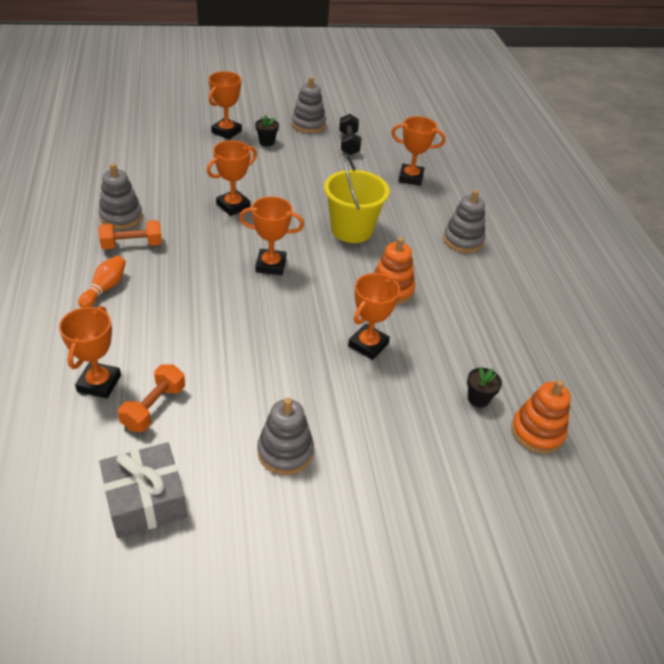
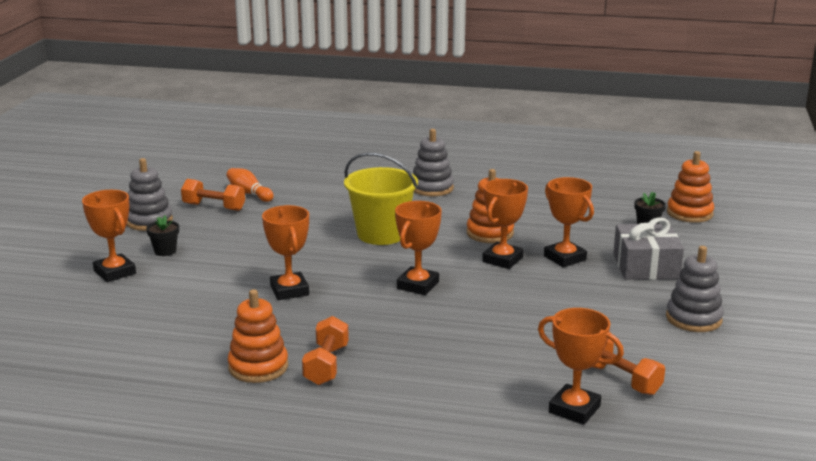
camera: 65 degrees left, 20 degrees down
(105, 288) = (405, 392): orange bowling pin -> orange bowling pin (249, 193)
(121, 217) = (258, 367): grey stacking toy -> orange stacking toy
(145, 500) = (744, 396): grey gift -> grey gift (646, 266)
(349, 143) = (214, 207): black dumbbell -> orange dumbbell
(410, 178) = (309, 189): orange trophy -> orange trophy (502, 260)

